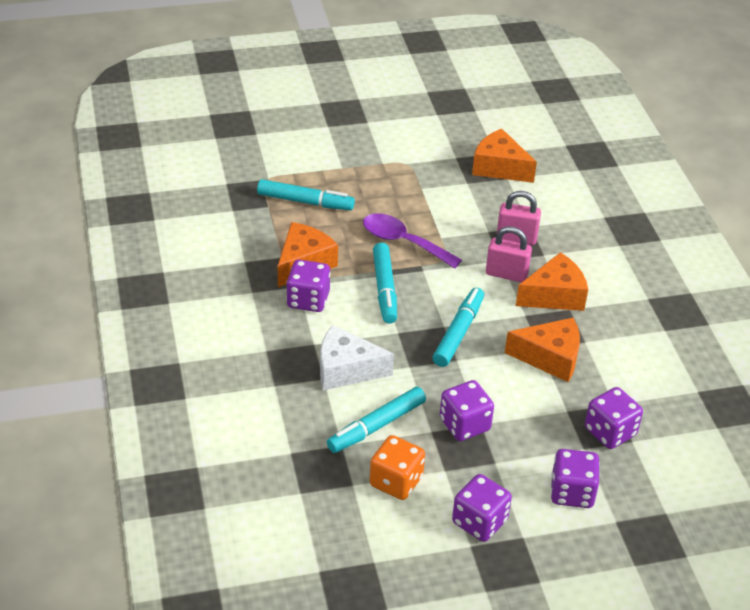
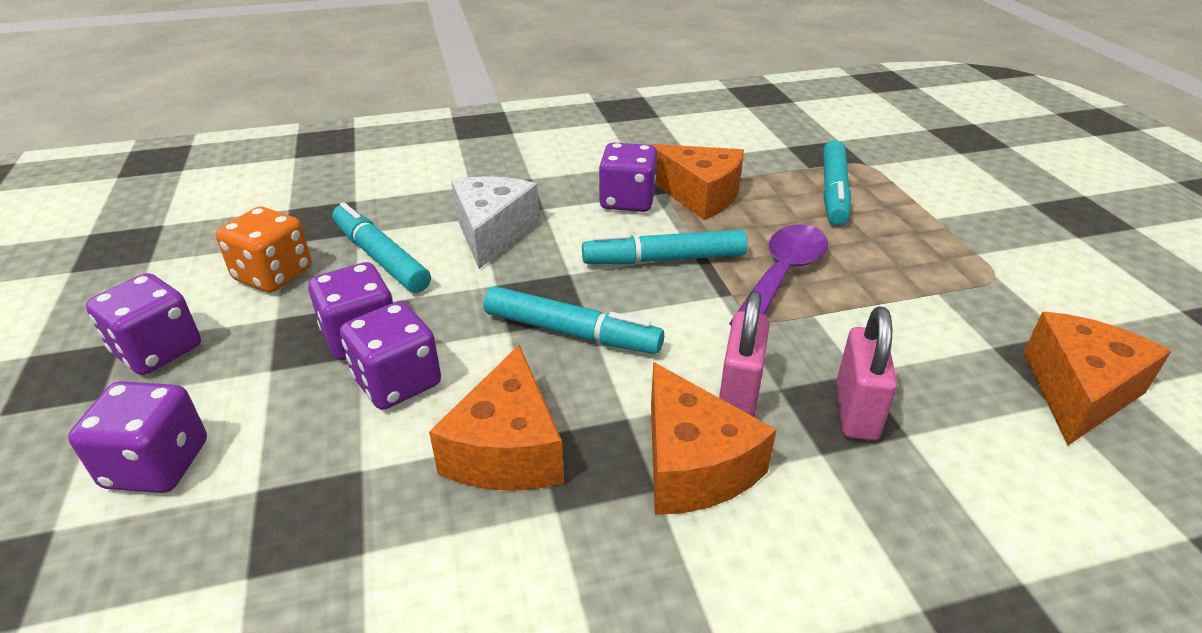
camera: 90 degrees right, 5 degrees down
(610, 432) = (284, 537): purple dice -> purple dice (397, 382)

